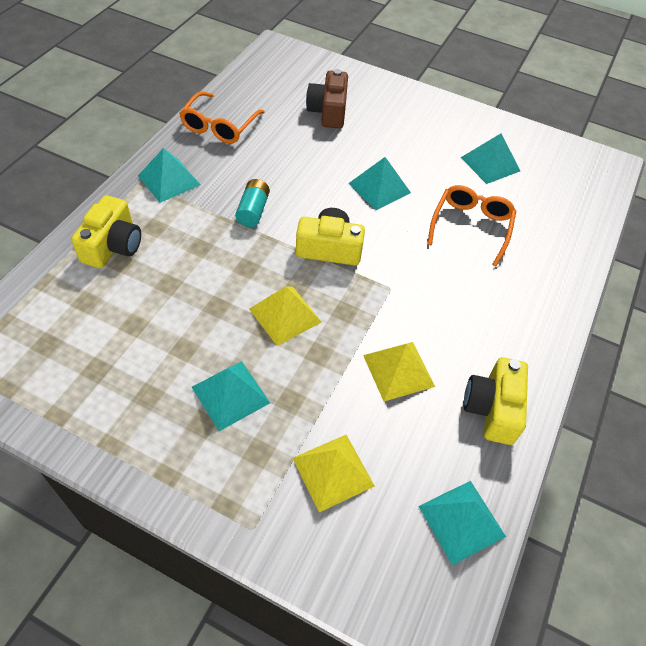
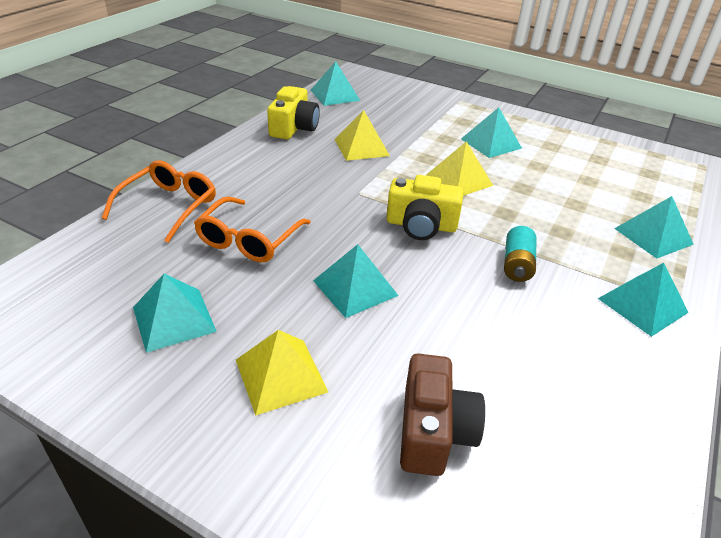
camera: 175 degrees left, 15 degrees down
(113, 246) = (653, 236): yellow camera -> turquoise pyramid
(219, 126) = (620, 397): orange glasses -> orange glasses (168, 207)
(333, 472) = (413, 113): yellow pyramid -> yellow pyramid (280, 375)

